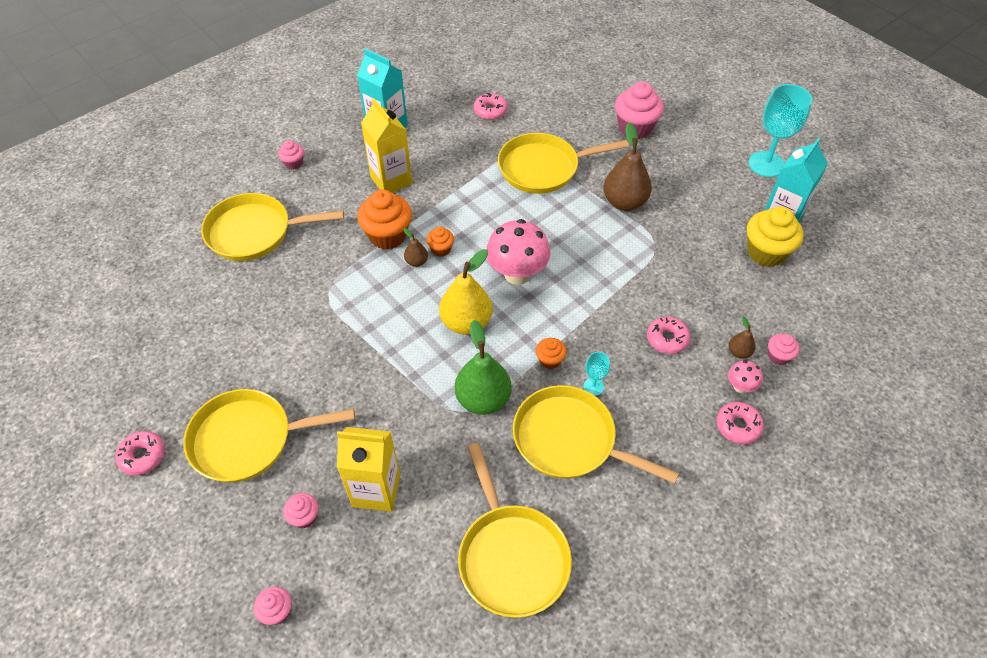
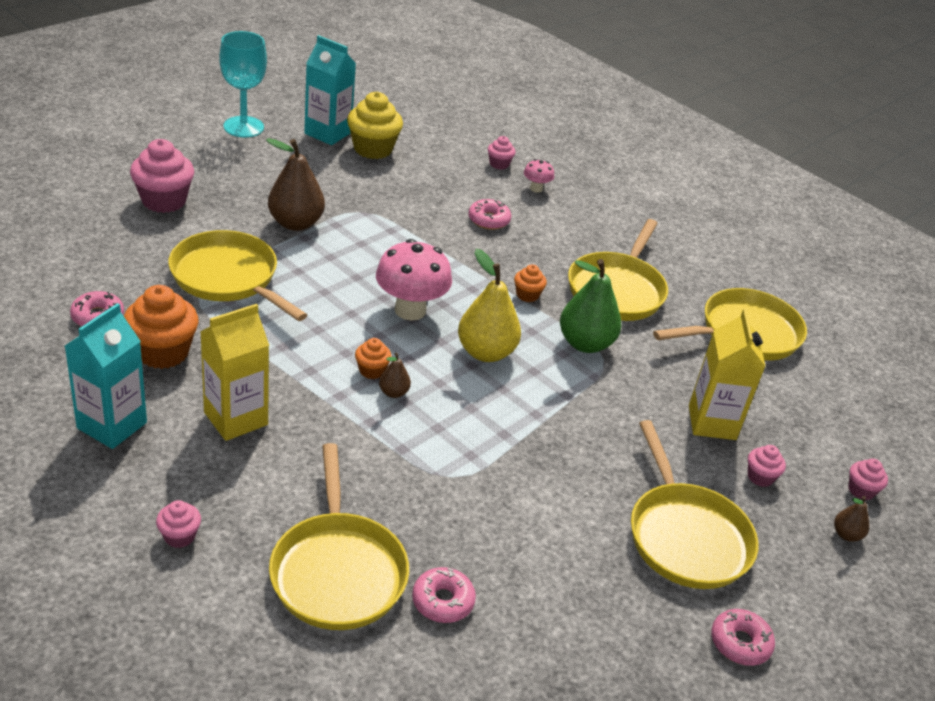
camera: 100 degrees left, 15 degrees down
(387, 235) = (347, 420): orange cupcake -> orange cupcake (163, 352)
(543, 168) = (228, 278): yellow pan -> yellow pan turned 150 degrees clockwise
(593, 386) = (553, 270): turquoise goblet -> none
(738, 426) = (577, 196): pink donut -> pink donut (442, 601)
(739, 352) = (498, 183): brown pear -> brown pear (846, 535)

